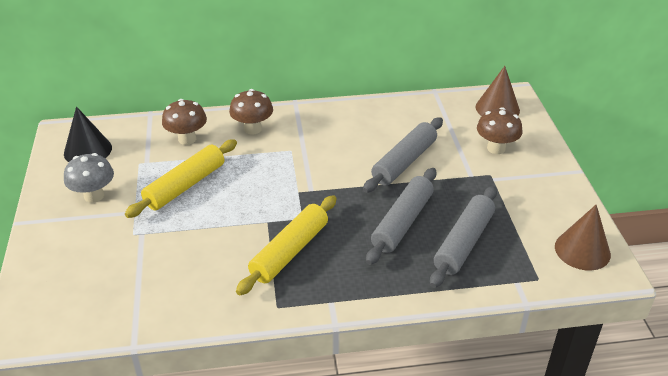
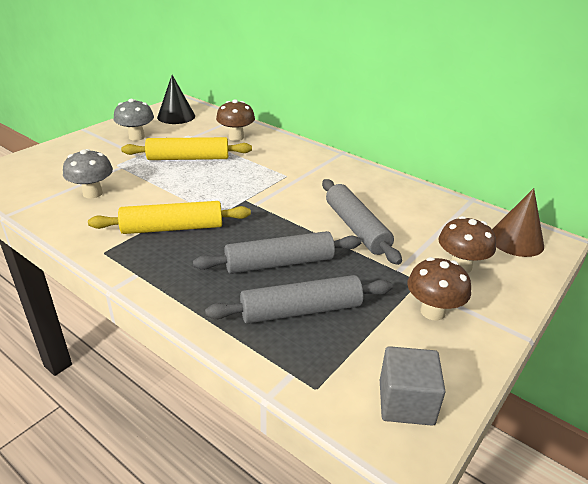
camera: 45 degrees right, 5 degrees down
(168, 272) = (92, 193): none -> grey mushroom
(252, 129) = (285, 152): brown mushroom -> brown mushroom (432, 311)
(404, 162) = (356, 228): grey rolling pin -> grey rolling pin turned 75 degrees clockwise
(582, 250) = (406, 402): brown cone -> grey cube

